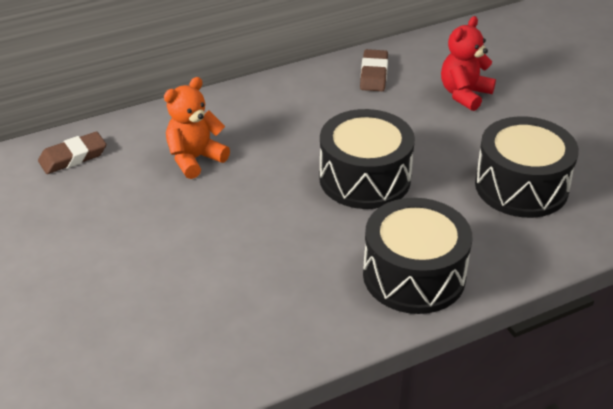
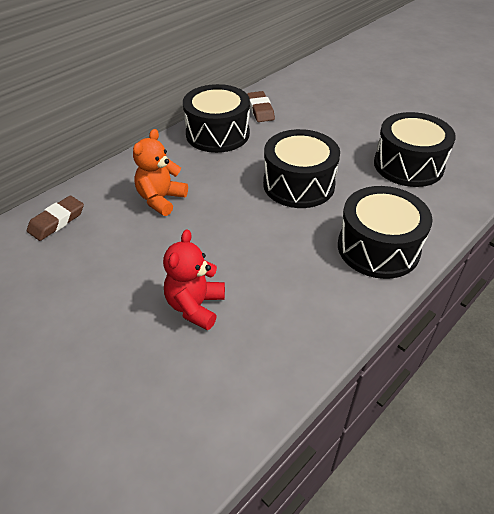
camera: 20 degrees left, 5 degrees up
(303, 94) = (217, 134): none -> black drum
(464, 94) = (330, 111): red teddy bear -> red teddy bear (195, 306)

